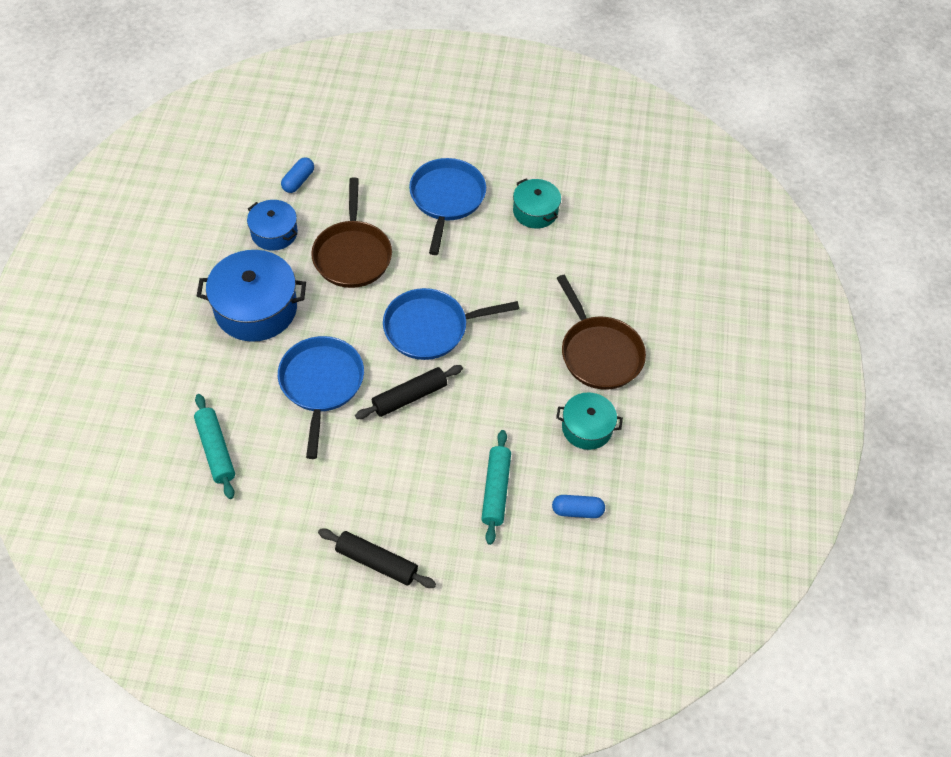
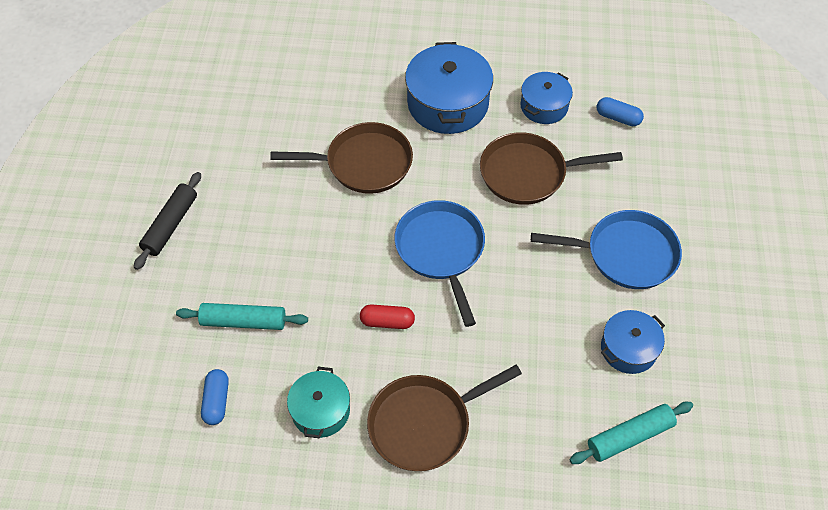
camera: 90 degrees right, 0 degrees up
(216, 450) = (290, 95): turquoise rolling pin -> turquoise rolling pin (630, 437)
(321, 384) = (363, 163): blue pan -> brown pan
(409, 396) = (353, 237): black rolling pin -> none
(502, 374) = (387, 322): none -> red capsule
(535, 211) = (628, 349): turquoise pot -> blue pot

